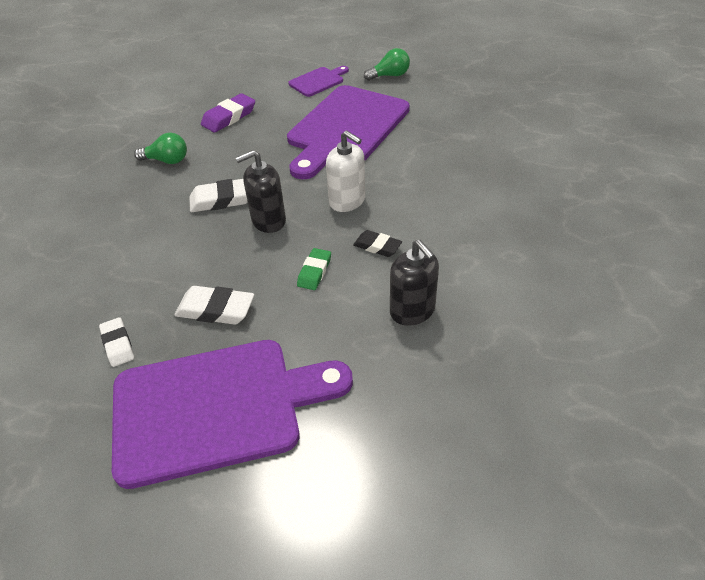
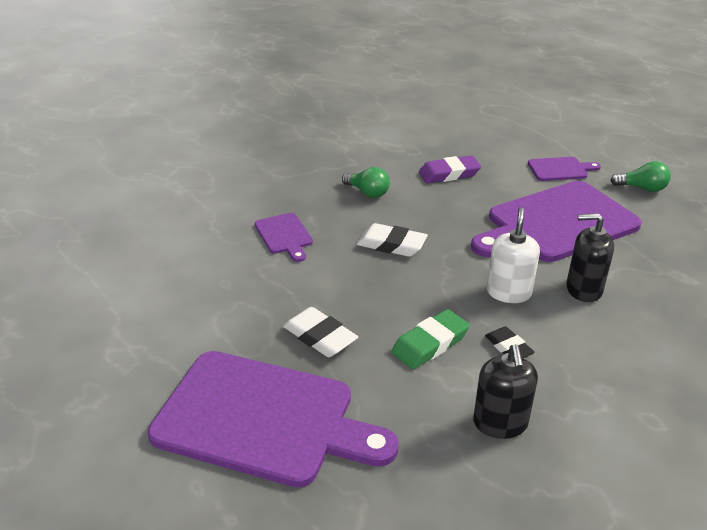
camera: 30 degrees right, 10 degrees down
(114, 231) = (284, 235): none -> purple cutting board
(118, 344) = (224, 329): white eraser -> none
(268, 221) = (420, 280): black soap dispenser -> black soap dispenser (583, 289)
(314, 272) = (430, 344): green eraser -> green eraser, size x1.53
(347, 201) = (508, 292): white soap dispenser -> white soap dispenser turned 150 degrees counterclockwise

